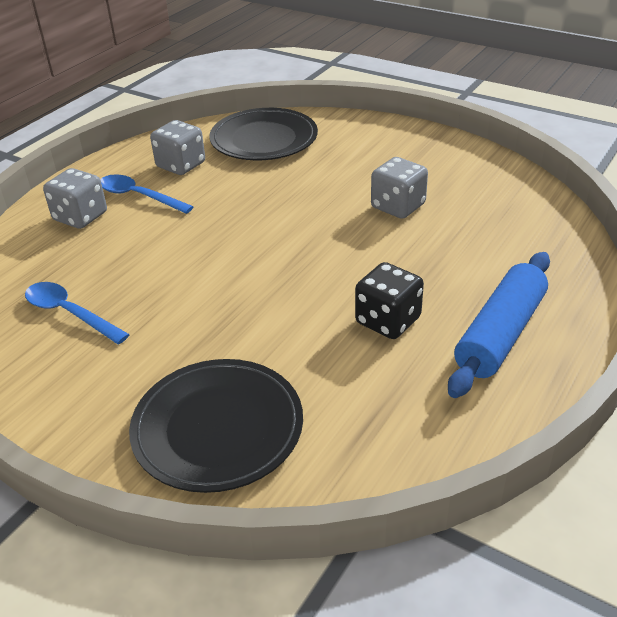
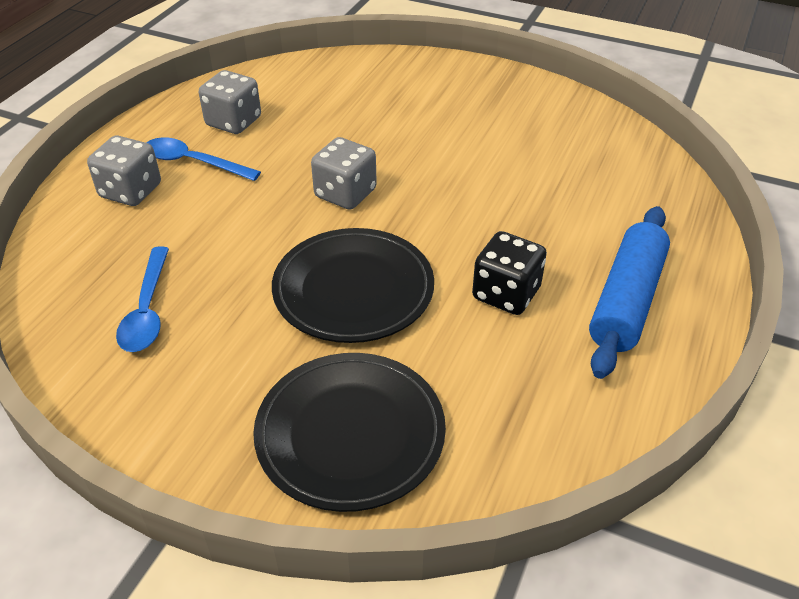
camera: 10 degrees left, 5 degrees up
(69, 313) = (147, 310): blue spoon -> blue spoon turned 120 degrees counterclockwise
(264, 139) = (321, 86): black plate -> black plate (353, 289)
(398, 206) = (487, 160): grey dice -> grey dice (345, 193)

